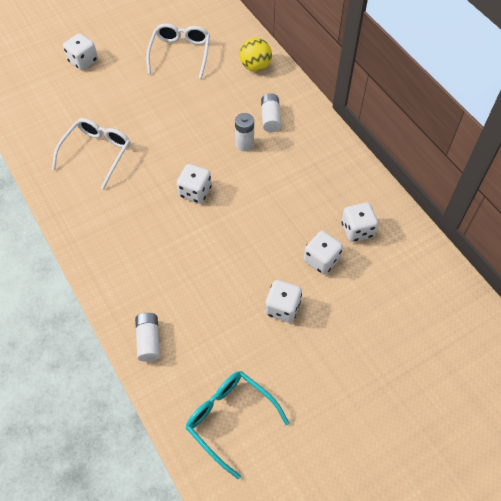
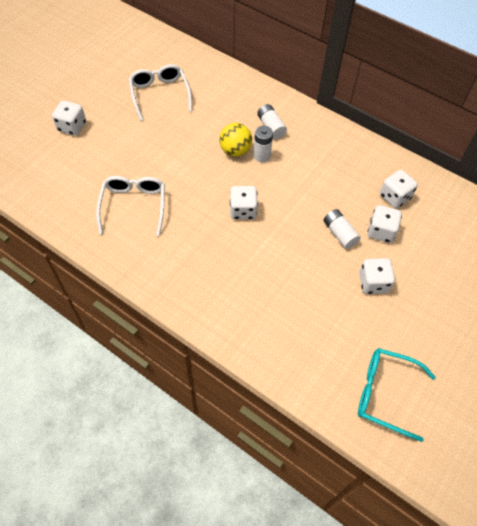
camera: 25 degrees left, 0 degrees up
(149, 340) = (277, 354): white battery -> white battery (339, 233)
(255, 66) = (232, 87): yellow ball -> yellow ball (235, 150)

